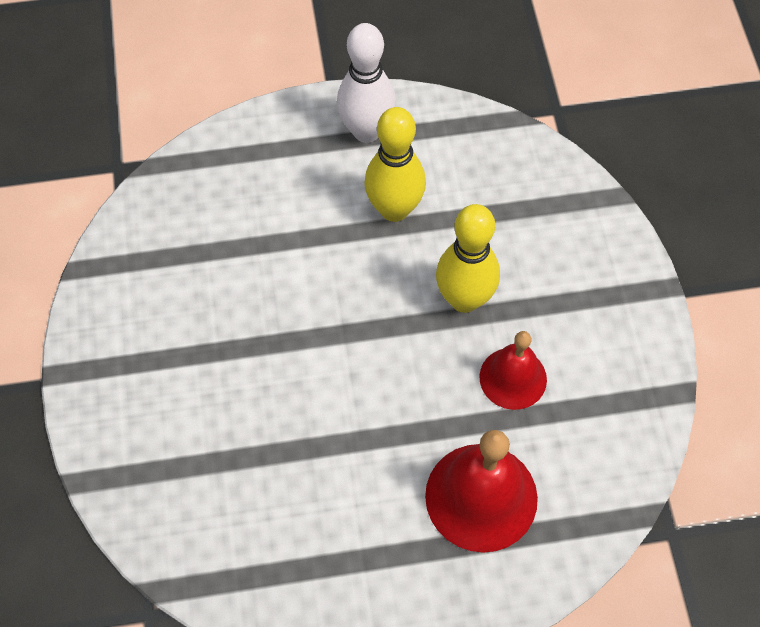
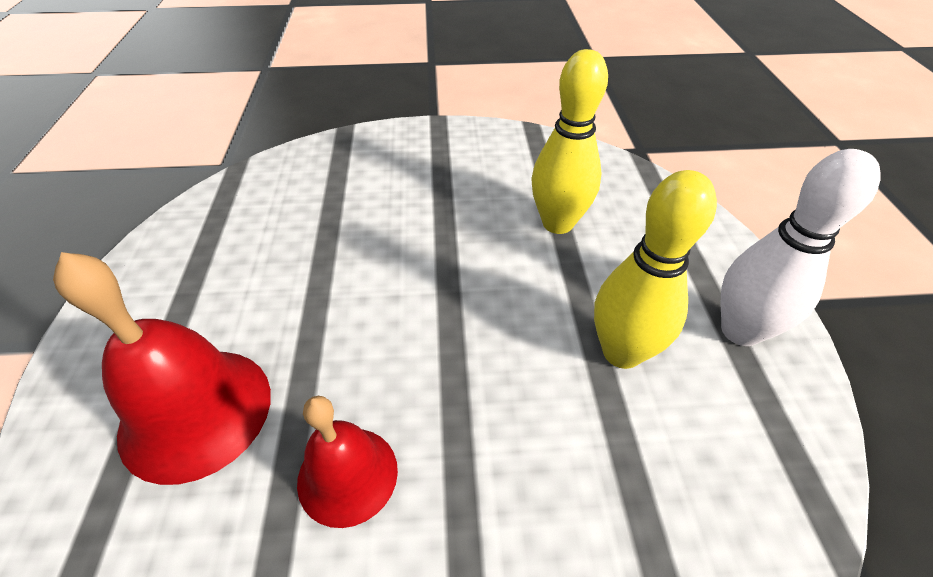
camera: 95 degrees right, 15 degrees down
(464, 299) = (482, 423): yellow bowling pin -> yellow bowling pin (557, 223)

